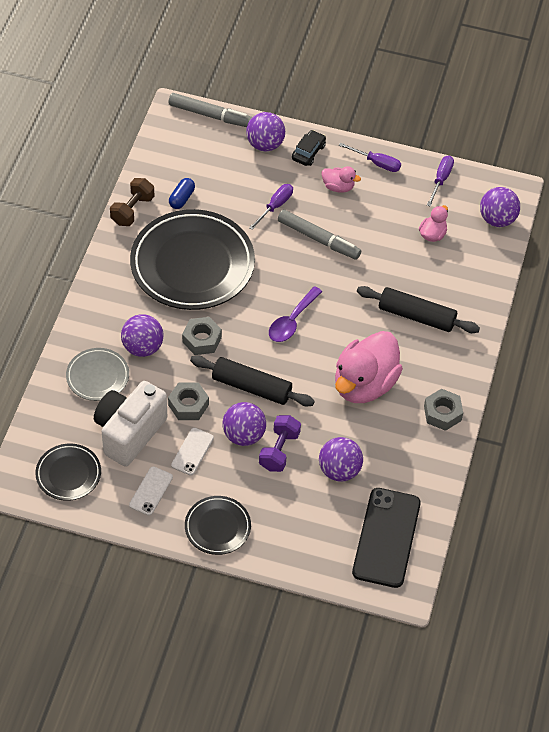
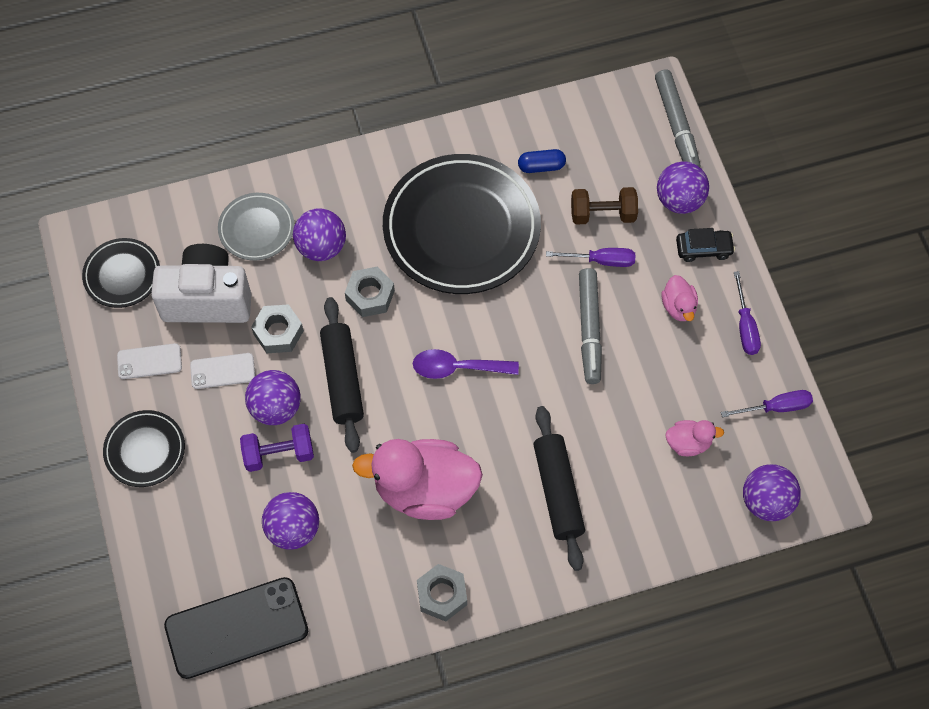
camera: 60 degrees right, 10 degrees up
(132, 210) = (490, 131): brown dumbbell -> brown dumbbell (602, 214)

